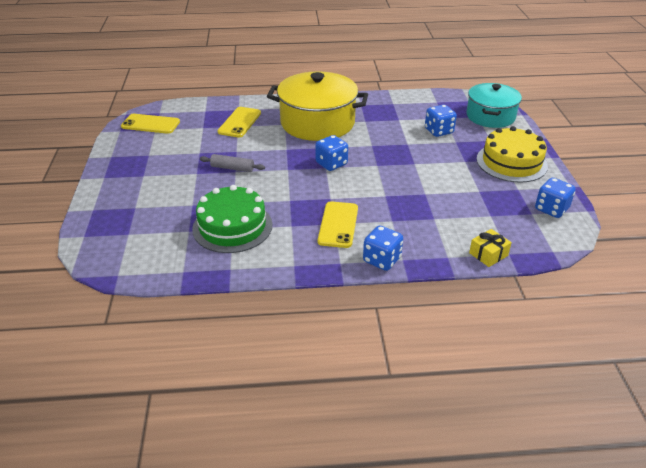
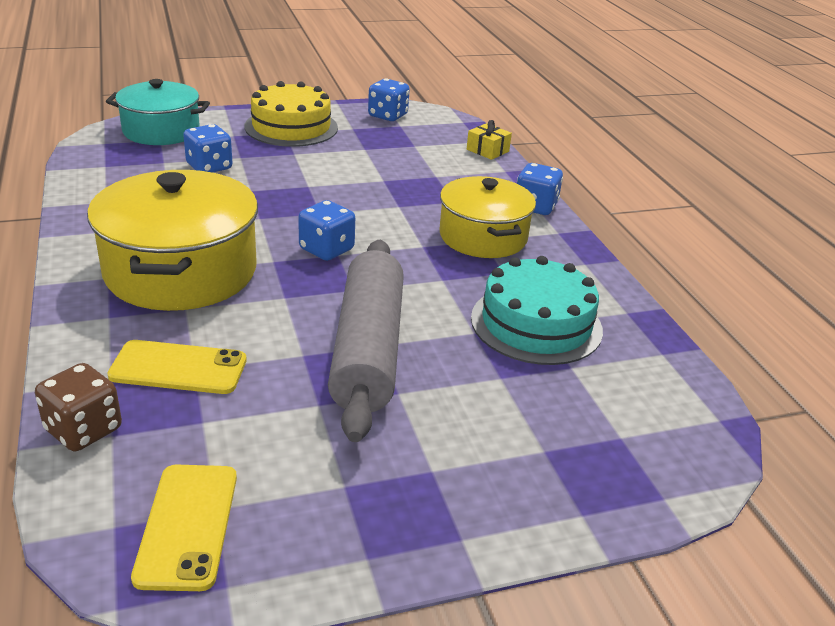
camera: 105 degrees left, 5 degrees down
(211, 105) = (83, 430): none -> brown dice
(232, 168) = (368, 349): grey rolling pin -> grey rolling pin, size x2.34
(232, 226) = (536, 324): green cake -> turquoise cake
(338, 224) = (483, 237): yellow phone -> yellow pot

